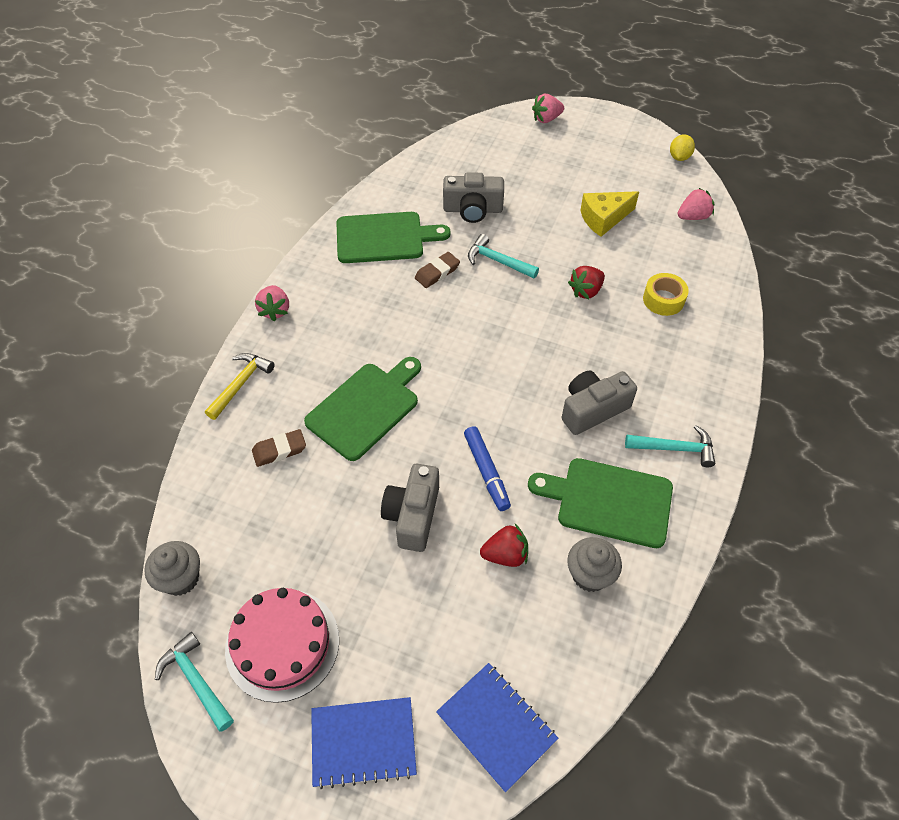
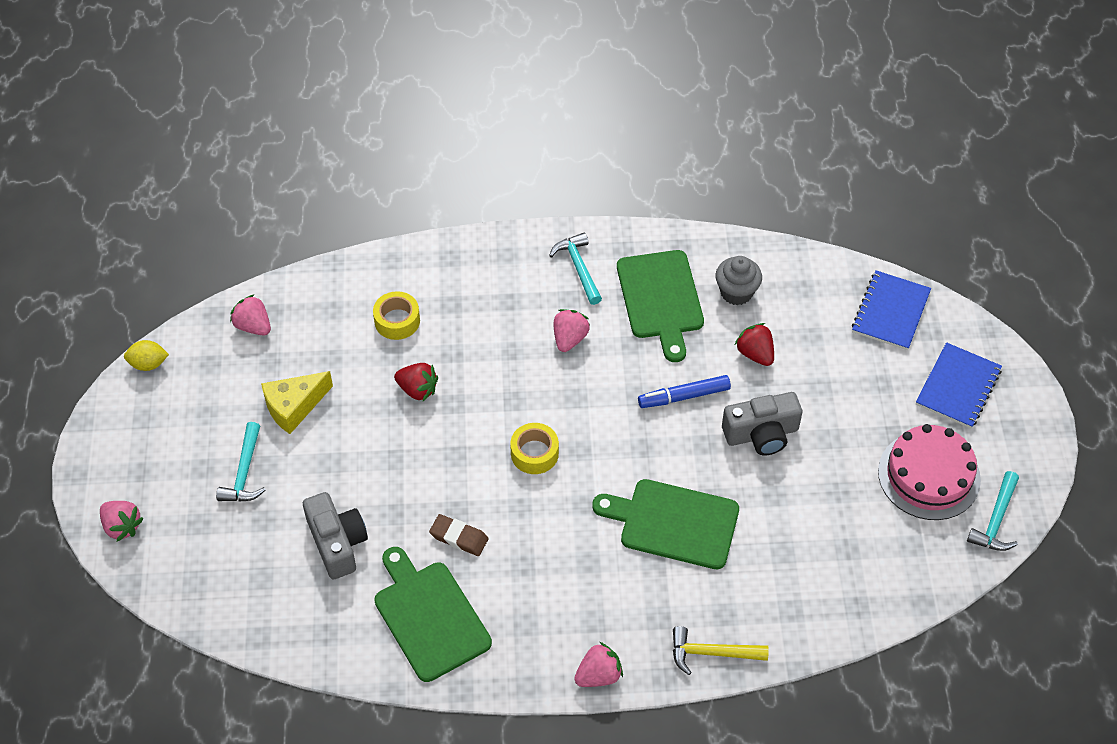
camera: 115 degrees left, 0 degrees up
(181, 578) = (930, 582): grey cupcake -> none
(279, 450) = (763, 574): brown eraser -> none
(363, 742) = (958, 387): blue notebook -> blue notebook turned 60 degrees clockwise
(485, 342) = (534, 453): none -> yellow tape
(486, 471) = (684, 396): blue marker -> blue marker turned 150 degrees counterclockwise
(497, 261) = (412, 485): turquoise hammer -> turquoise hammer (244, 472)
(592, 409) = (569, 339): grey camera -> pink strawberry
(604, 219) = (294, 407): yellow cheese -> yellow cheese turned 105 degrees clockwise

